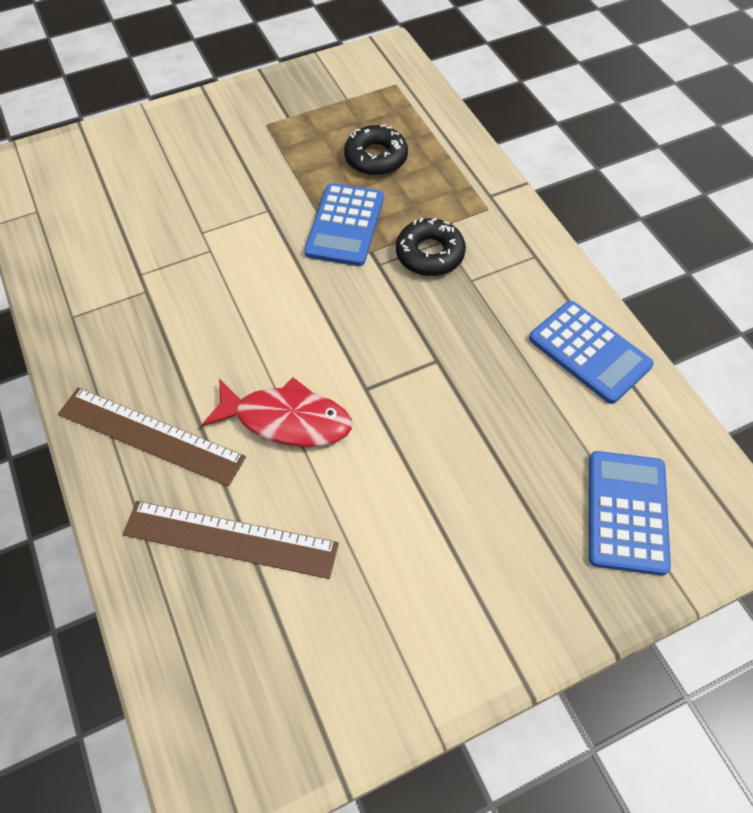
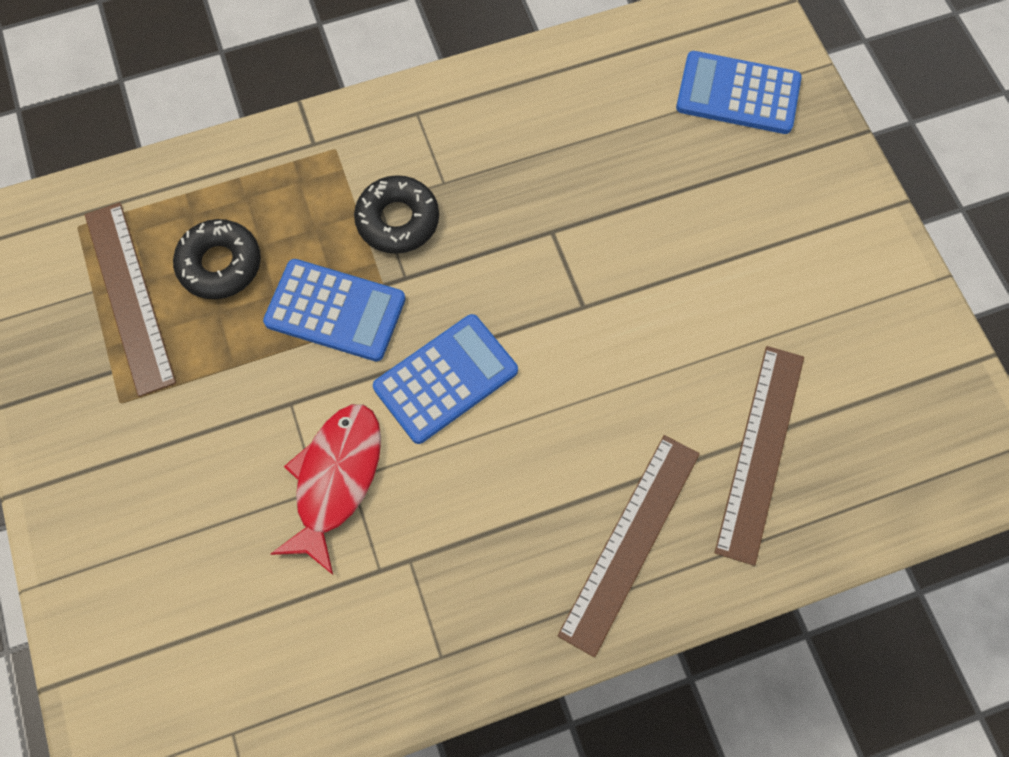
camera: 85 degrees left, 10 degrees up
(287, 420) = (618, 391): red fish -> red fish (336, 479)
(345, 117) = (129, 296): none -> brown ruler
(589, 352) = (555, 87): blue calculator -> blue calculator (446, 379)

